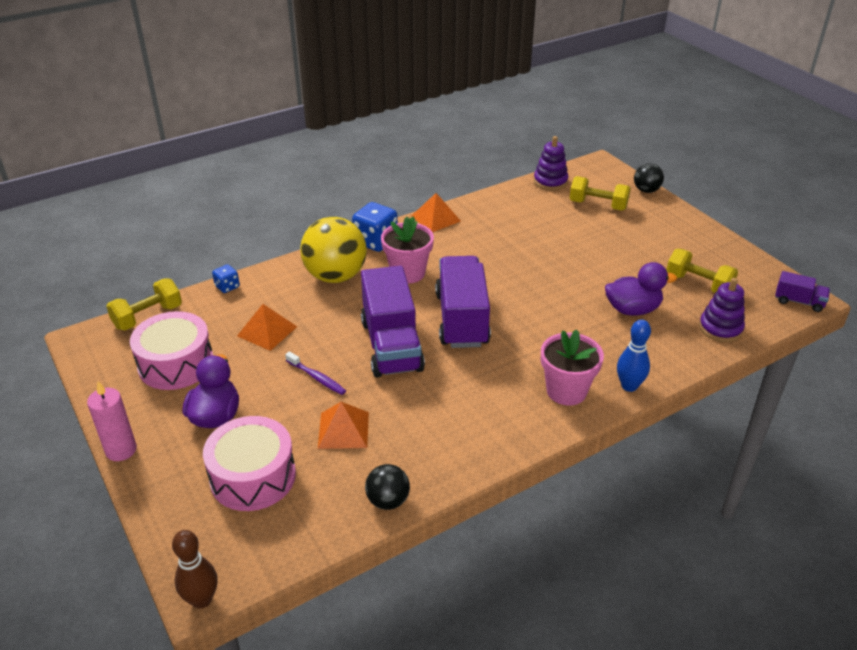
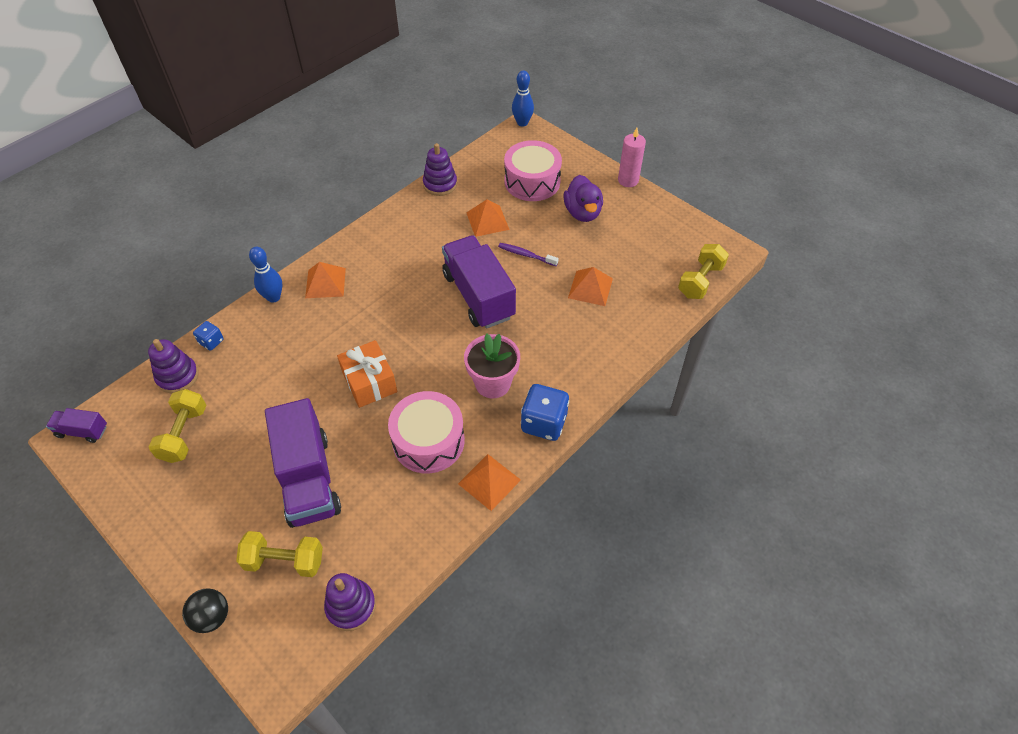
camera: 165 degrees right, 15 degrees up
(176, 364) = (642, 244): pink drum -> pink drum (428, 441)
(202, 599) = (522, 123): brown bowling pin -> blue bowling pin
(227, 287) = (657, 327): blue dice -> blue dice (211, 342)
(335, 276) = (563, 363): yellow ball -> none
(388, 501) = (440, 184): black ball -> purple stacking toy
(461, 319) = (424, 336): purple truck -> purple truck (308, 479)
(524, 292) = (369, 382): none -> orange gift
(566, 391) = (325, 283): pink flower pot -> orange pyramid
(632, 309) = (260, 382): purple duck -> none
(698, 284) = (184, 434): yellow dumbbell -> yellow dumbbell turned 75 degrees clockwise

